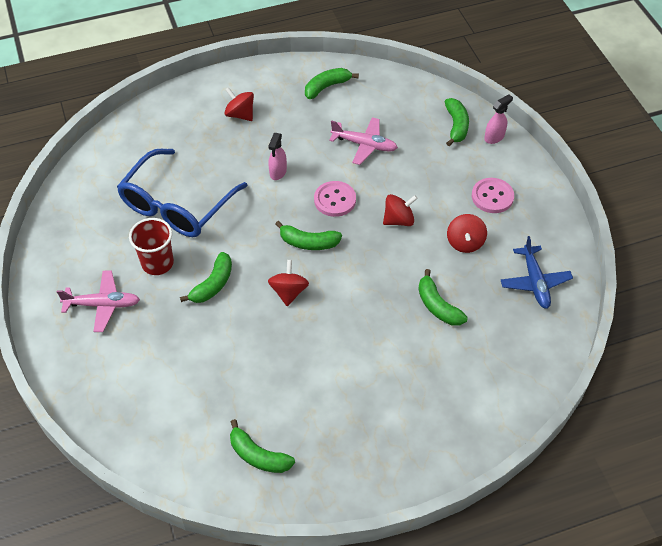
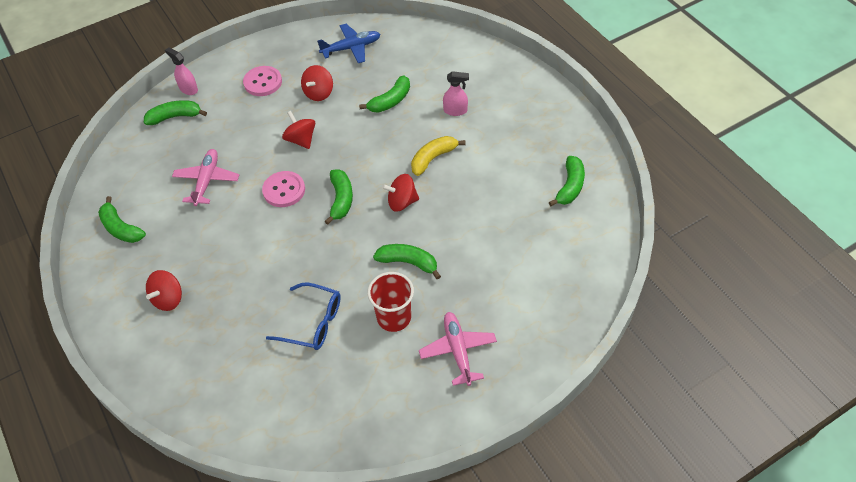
camera: 100 degrees left, 0 degrees up
(177, 205) = (313, 323): blue glasses -> blue glasses, size x0.59
(278, 172) = (253, 244): pink spray bottle -> pink spray bottle (455, 111)
(340, 330) = (433, 158): none -> yellow banana
(465, 242) = (319, 93): red spinning top -> red spinning top turned 120 degrees clockwise

